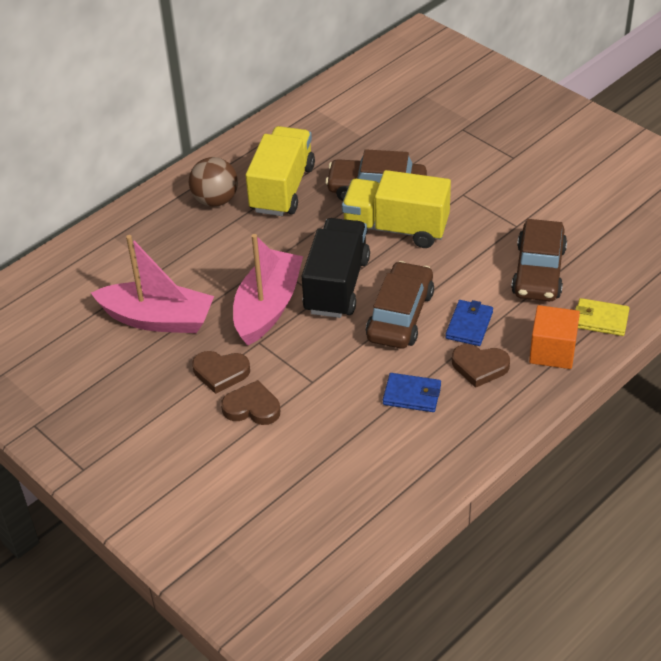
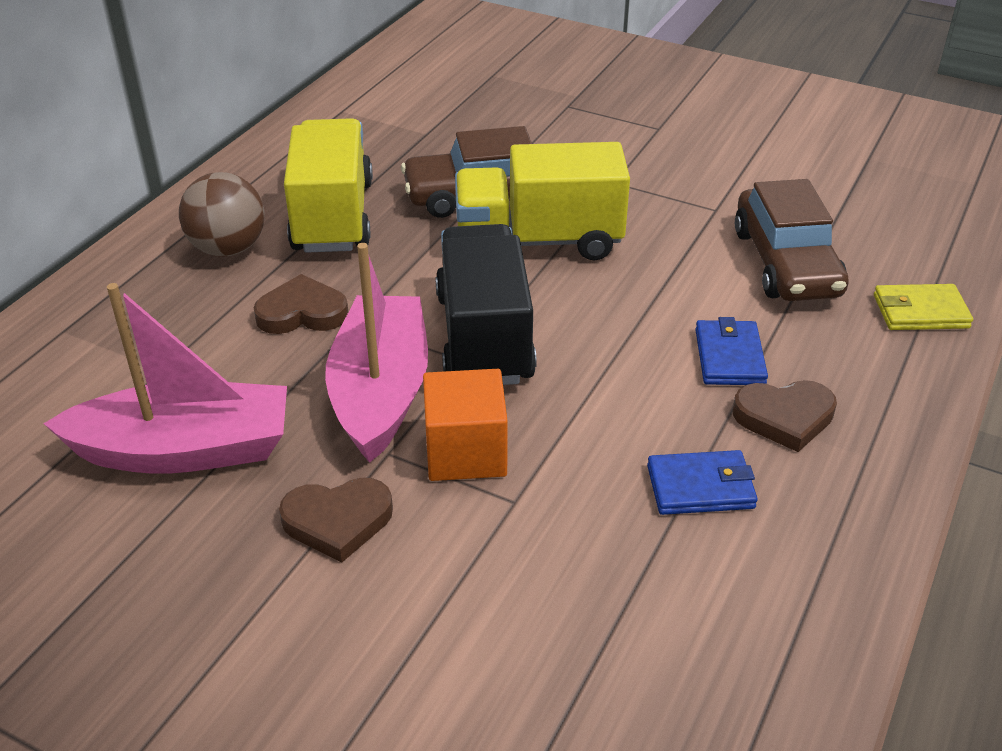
camera: 20 degrees left, 5 degrees down
(252, 407) = (423, 573): brown heart -> brown heart (302, 312)
(400, 315) = (612, 363): brown car -> none
(552, 351) = (881, 371): orange cube -> orange cube (465, 452)

